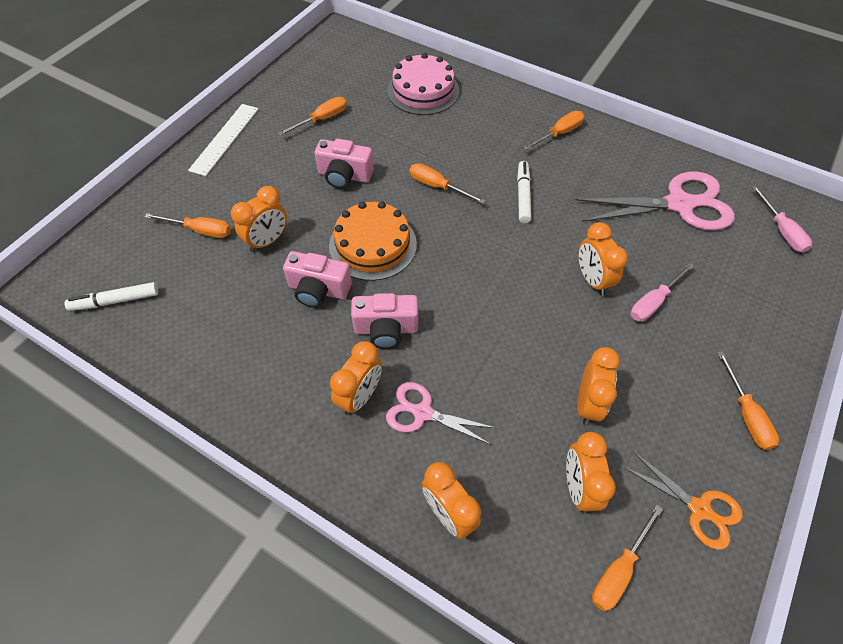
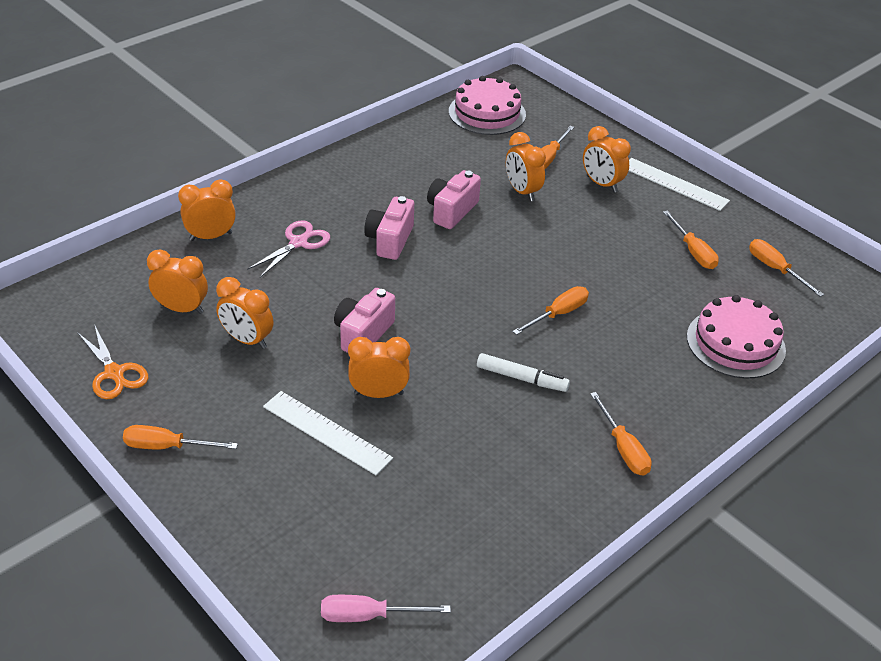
camera: 105 degrees right, 15 degrees down
(115, 301) = (487, 113): white marker -> pink cake
(344, 176) = (595, 251): pink camera -> pink camera (363, 334)
(360, 396) = (333, 214): orange clock -> orange clock (601, 184)
(373, 245) = (492, 252): orange cake -> none
(618, 569) = (109, 308): orange screwdriver -> orange screwdriver (775, 269)
(653, 302) = (327, 432): pink screwdriver -> white ruler
(679, 204) = (456, 522): pink scissors -> none
(699, 509) = (114, 373): orange scissors -> orange scissors turned 90 degrees counterclockwise

